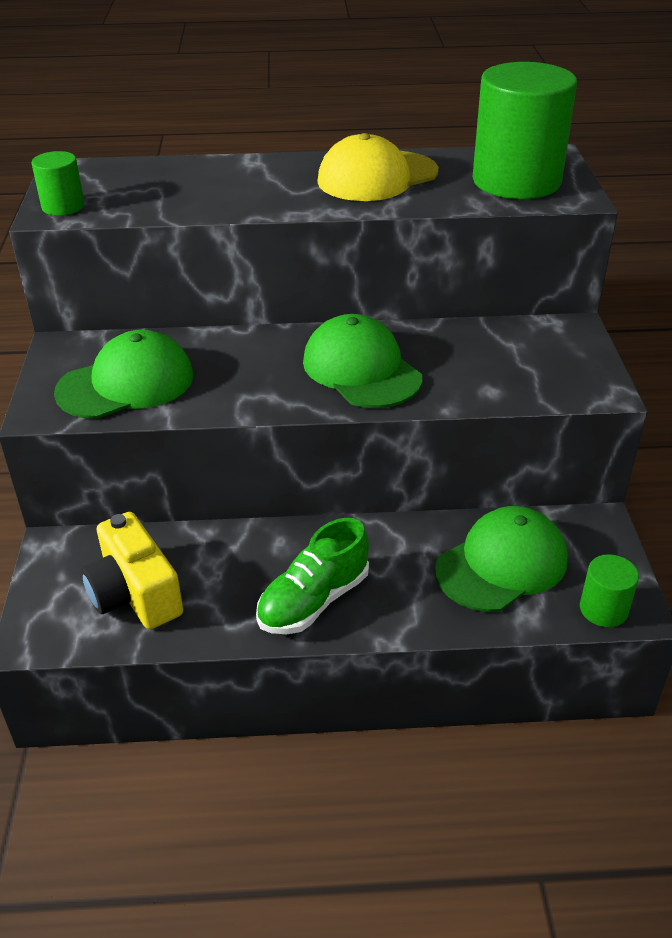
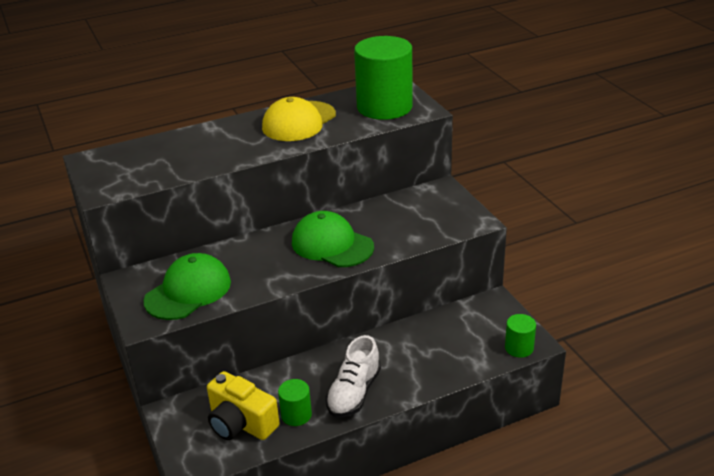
camera: 20 degrees left, 5 degrees down
(63, 206) = (107, 186): green cylinder -> green cylinder (296, 415)
(313, 601) = (354, 393): green shoe -> white shoe
(502, 564) = (452, 340): green cap -> none

